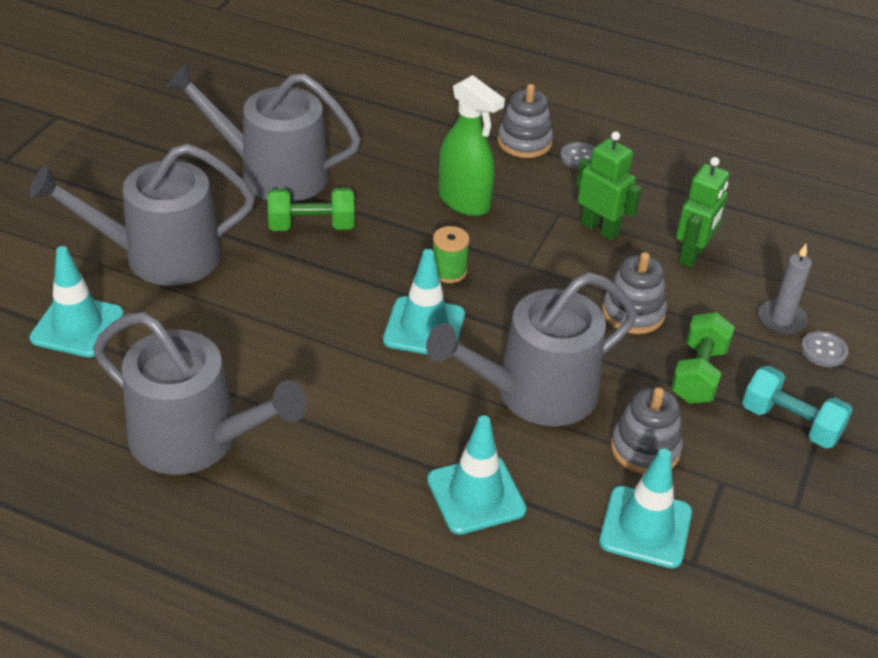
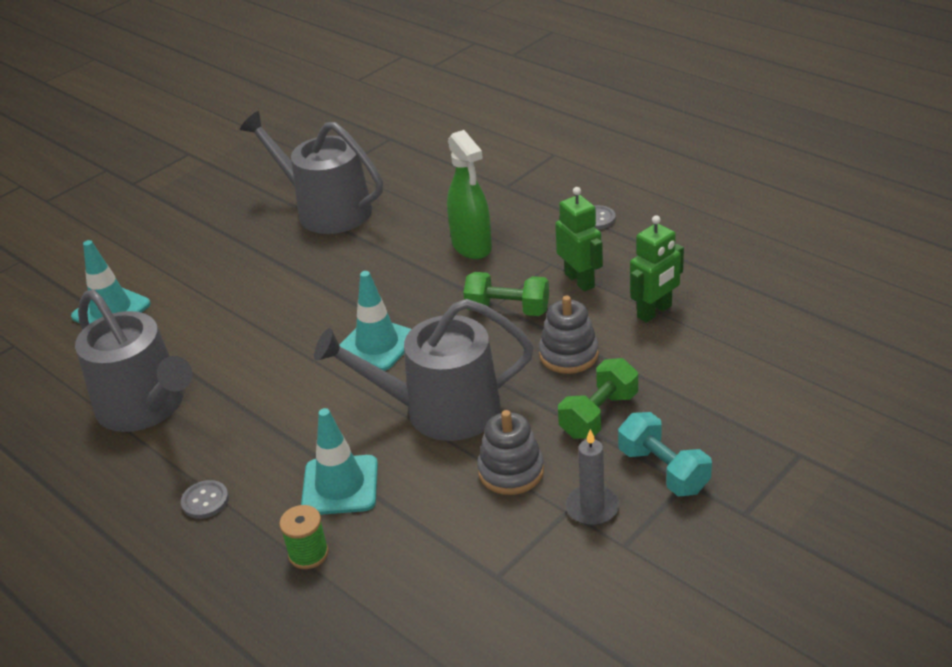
camera: 25 degrees right, 5 degrees down
(160, 256) = (202, 265): grey watering can -> none
(311, 226) = (332, 254): green dumbbell -> green dumbbell (507, 310)
(448, 271) = (424, 302): green spool -> green spool (308, 554)
(524, 142) = (554, 202): grey stacking toy -> none
(645, 527) = (471, 537): turquoise traffic cone -> none
(781, 319) = (709, 378): grey candle -> grey candle (592, 508)
(823, 350) = (735, 411): grey button -> grey button (205, 501)

